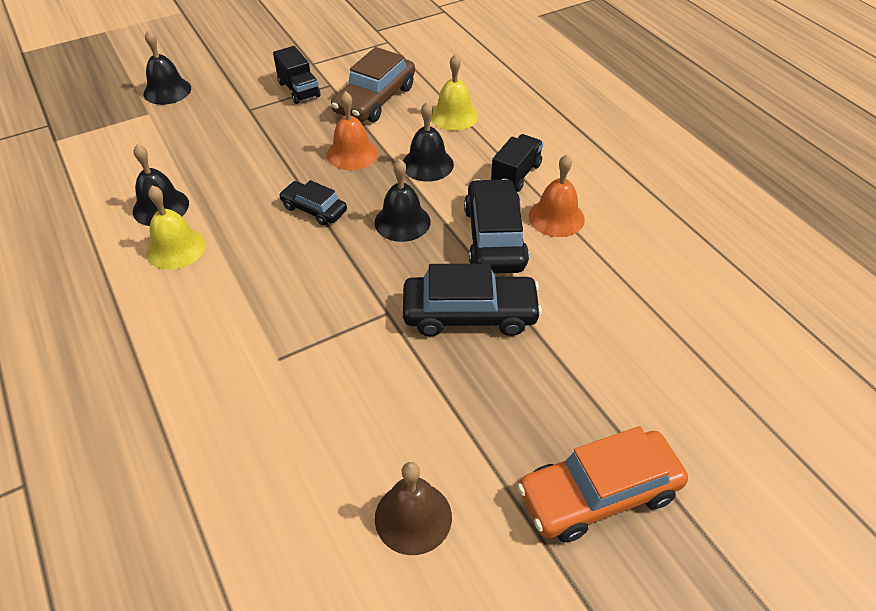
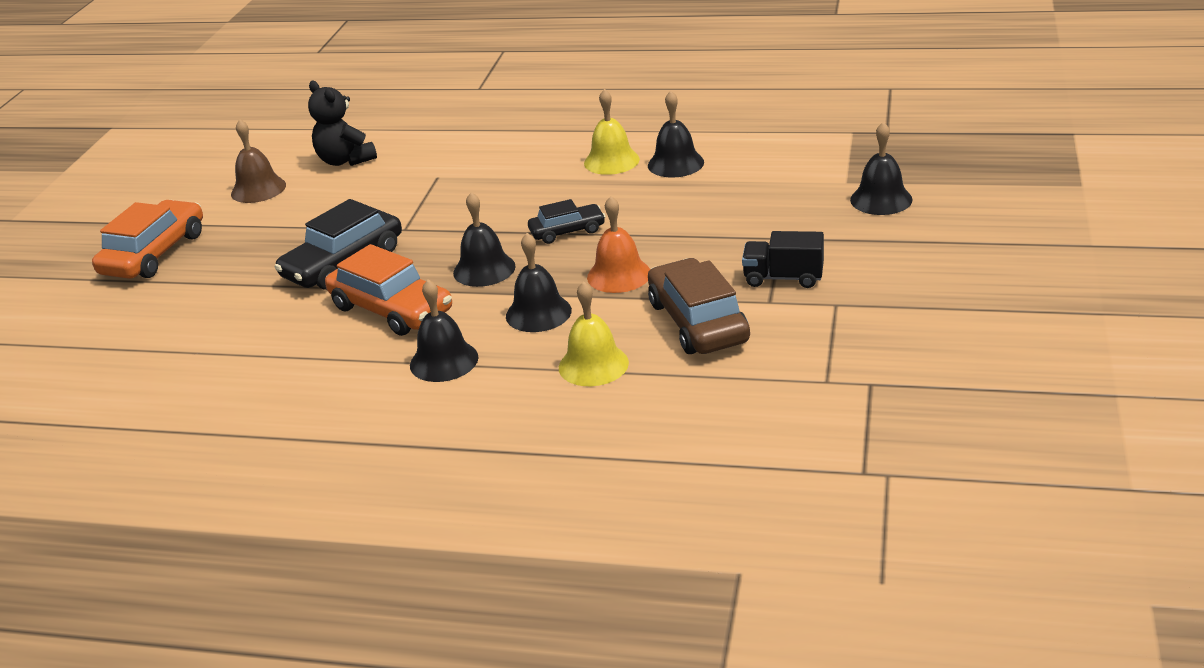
camera: 135 degrees right, 15 degrees down
(293, 479) = (345, 160): none -> black teddy bear
(494, 237) = (391, 309): black car -> orange car
(516, 174) = (444, 361): black truck -> black bell
(556, 217) = (357, 356): orange bell -> none

